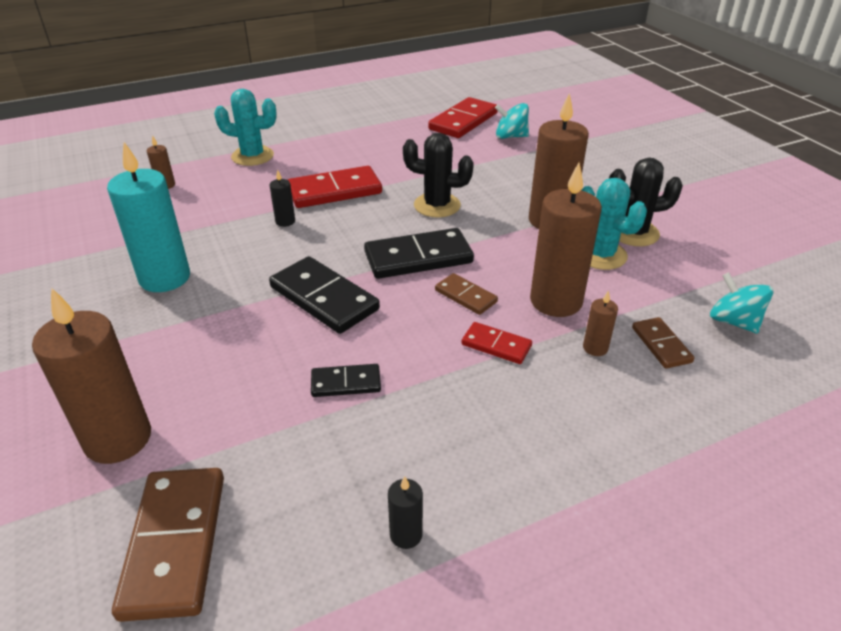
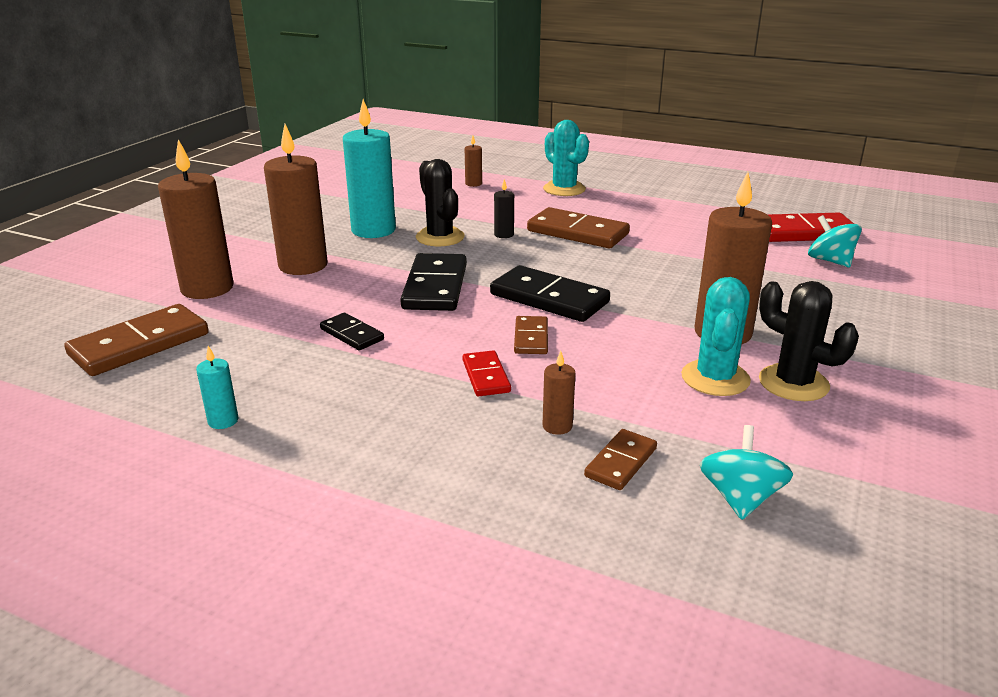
camera: 50 degrees right, 10 degrees down
(334, 191) = (577, 233): red domino -> brown domino
(406, 534) = (223, 421): black candle -> turquoise candle
(437, 205) = (639, 276): black cactus -> black cactus (440, 237)
(556, 301) = (596, 381): brown candle -> brown candle (303, 265)

